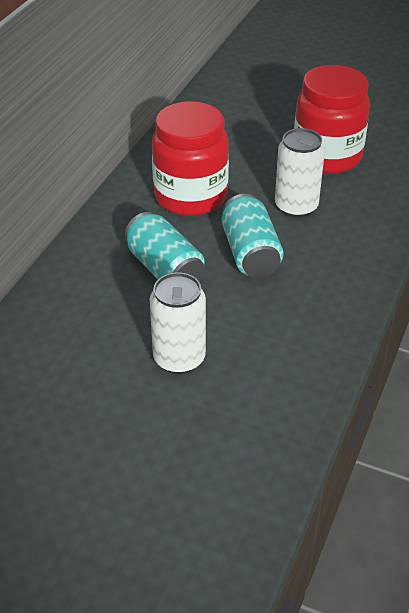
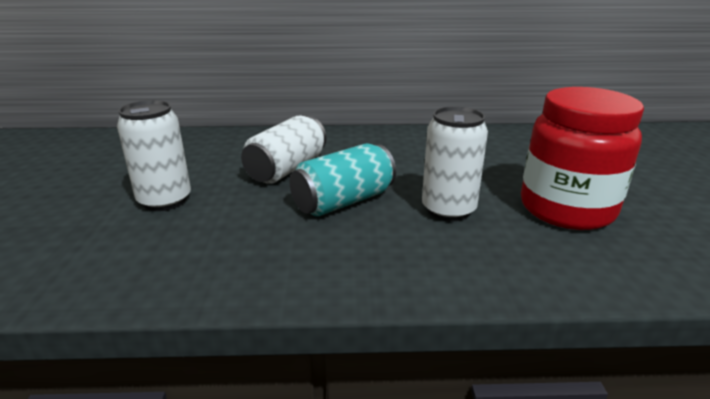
camera: 65 degrees right, 15 degrees down
(165, 270) = (286, 169): turquoise can -> white can
(190, 196) = (401, 157): red jar -> none

